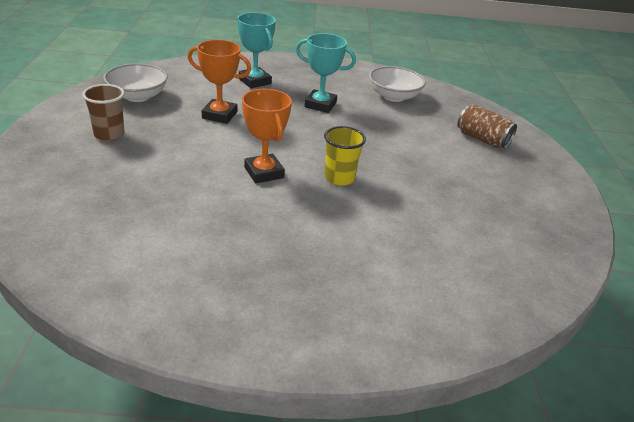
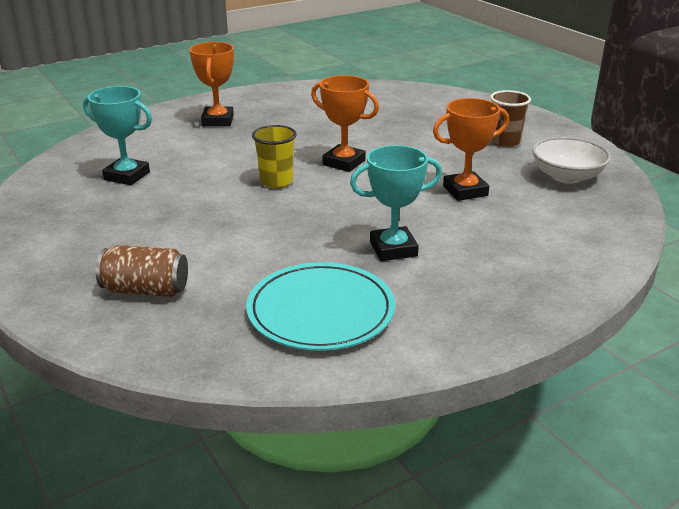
camera: 150 degrees right, 5 degrees down
(255, 81) = (514, 246): turquoise trophy -> turquoise trophy (127, 176)
(319, 294) = (218, 121): none -> orange trophy
(394, 96) = (321, 311): white bowl -> turquoise plate

